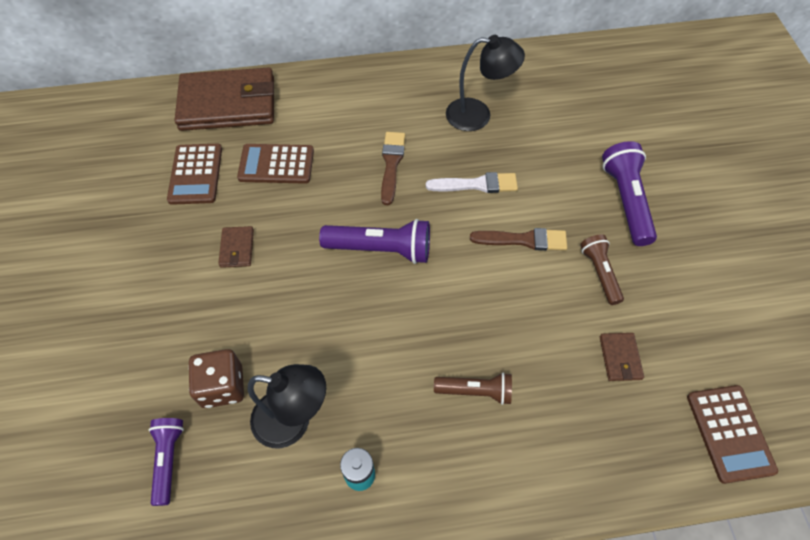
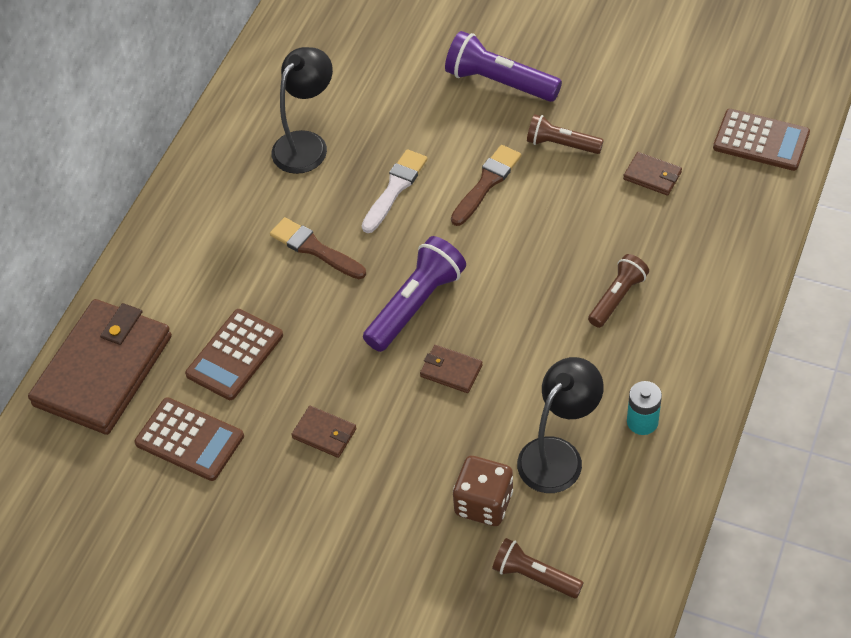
camera: 55 degrees left, 5 degrees down
(168, 460) = (534, 576): purple flashlight -> brown flashlight
(334, 302) = (451, 370): none -> brown wallet

